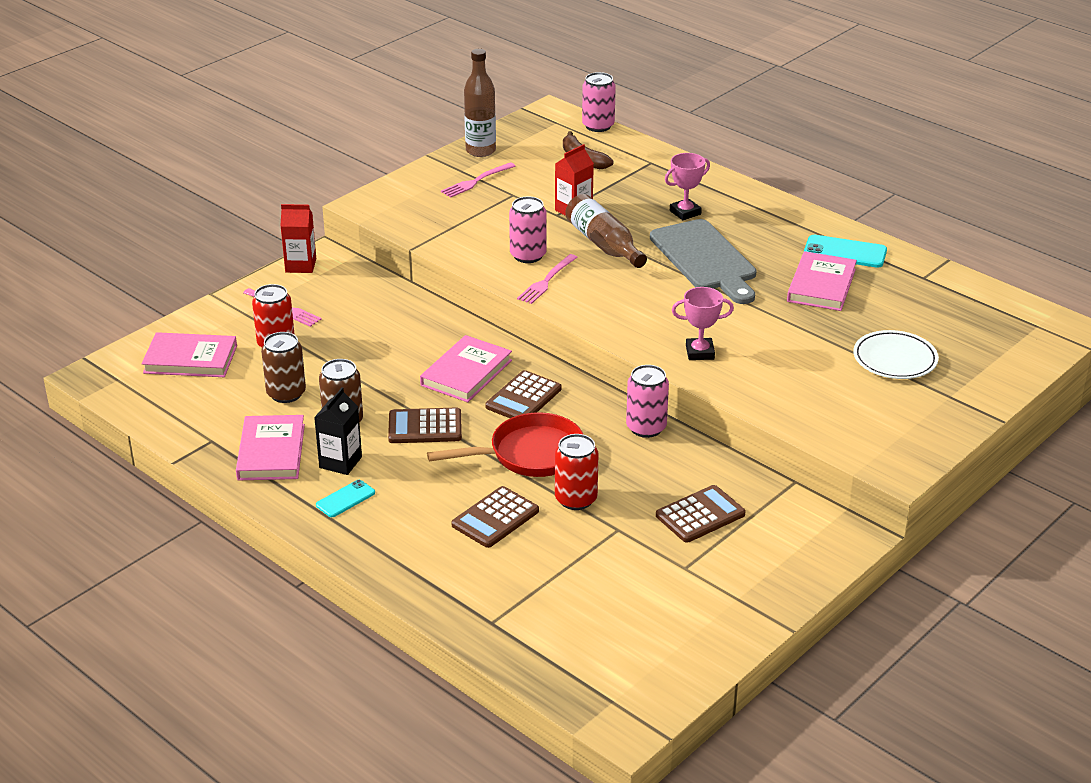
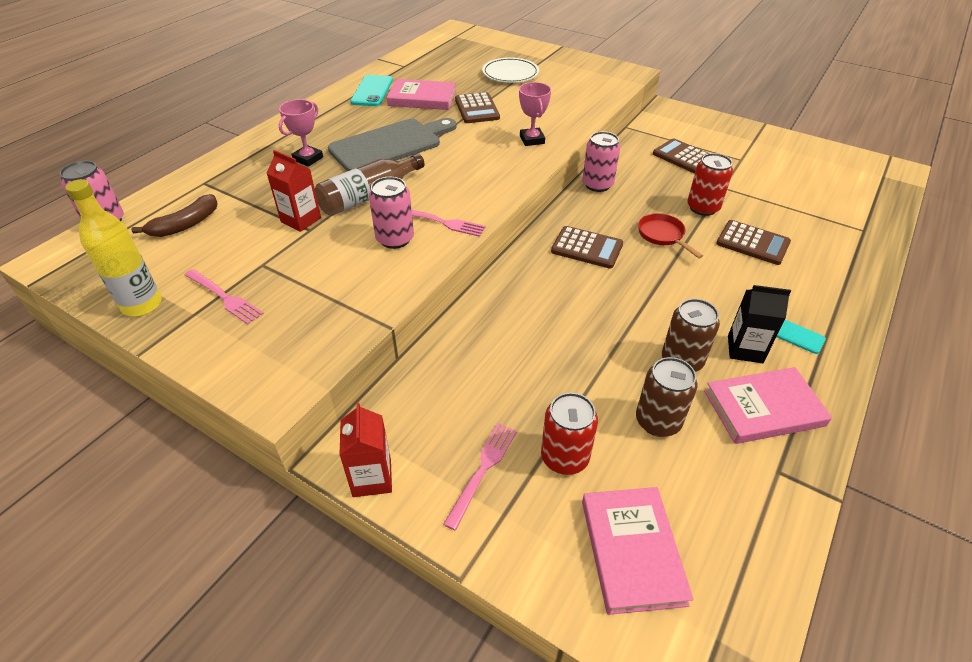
camera: 100 degrees left, 10 degrees up
(425, 427) = (659, 301): brown calculator -> brown calculator (477, 109)
(466, 373) = (563, 287): pink book -> none
(480, 151) = (142, 305): brown bottle -> yellow bottle
(529, 454) = (663, 236): red pan -> red pan, size x0.60
(685, 212) = (308, 159): pink trophy -> pink trophy turned 75 degrees clockwise

